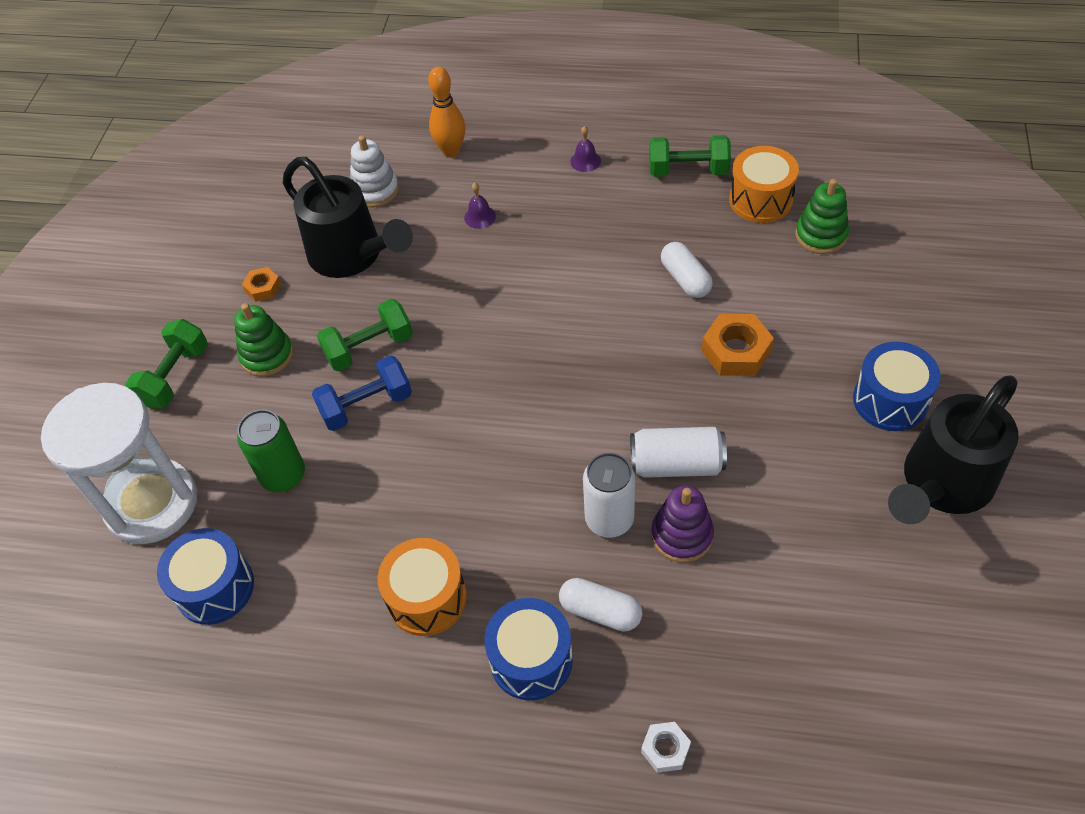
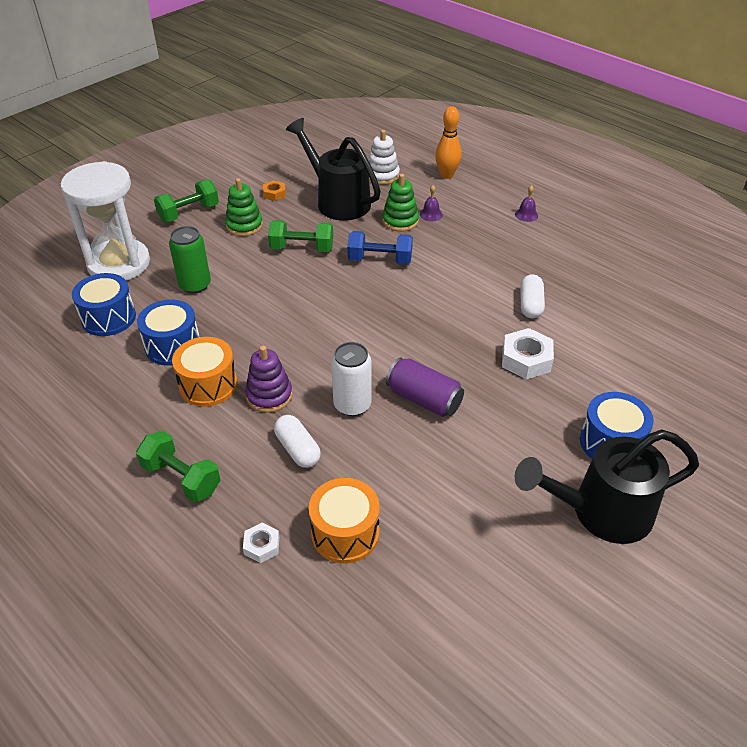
camera: 30 degrees right, 10 degrees down
(352, 256) = (337, 201): black watering can -> black watering can turned 150 degrees clockwise
(366, 405) = (272, 275): blue dumbbell -> blue dumbbell (380, 260)
(531, 659) = (233, 449): blue drum -> blue drum (172, 346)
(676, 464) = (424, 399): white can -> purple can
(682, 535) = (389, 438): purple stacking toy -> purple stacking toy (269, 395)
(688, 170) = (591, 248): green dumbbell -> green dumbbell (181, 478)
(736, 351) = (526, 359): orange nut -> white nut
(760, 200) = (627, 286): orange drum -> orange drum (345, 533)
(820, 235) = (653, 325): green stacking toy -> green stacking toy (400, 221)

